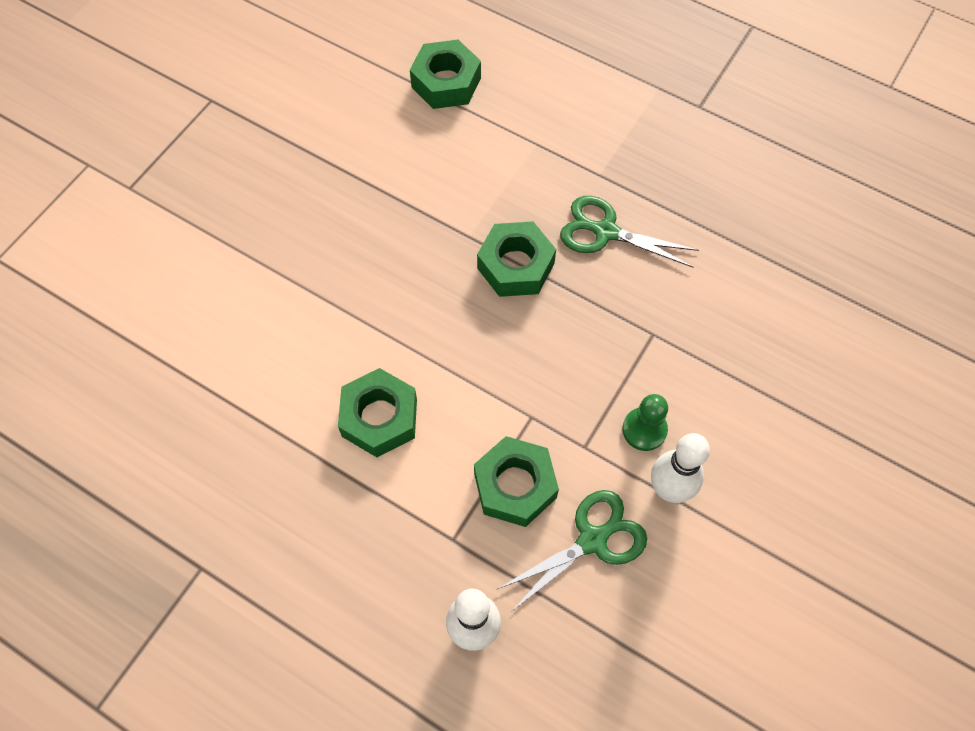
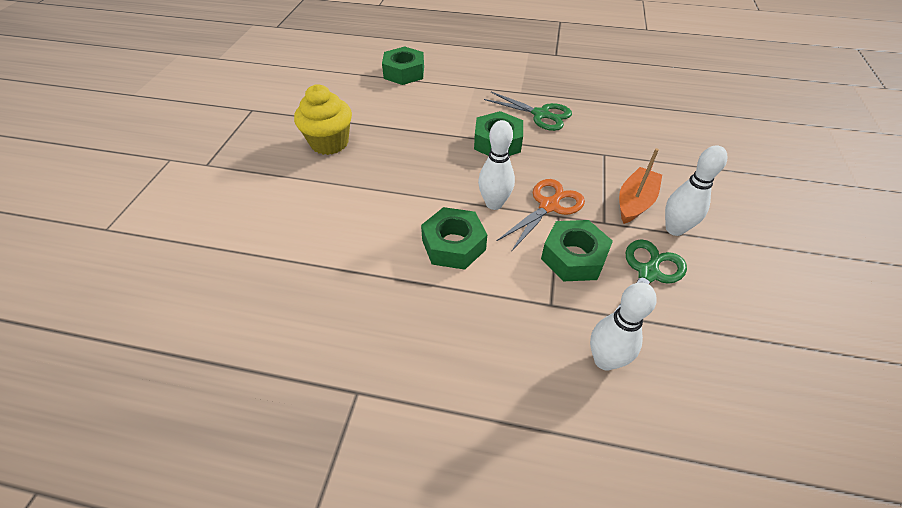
camera: 20 degrees left, 15 degrees down
(292, 197) = (329, 143): none -> yellow cupcake
(459, 371) = (494, 203): none -> white bowling pin
(528, 398) = (549, 206): none -> orange scissors
(605, 231) = (541, 115): green scissors -> green scissors turned 150 degrees counterclockwise
(644, 430) = (635, 202): green pawn -> orange boat

